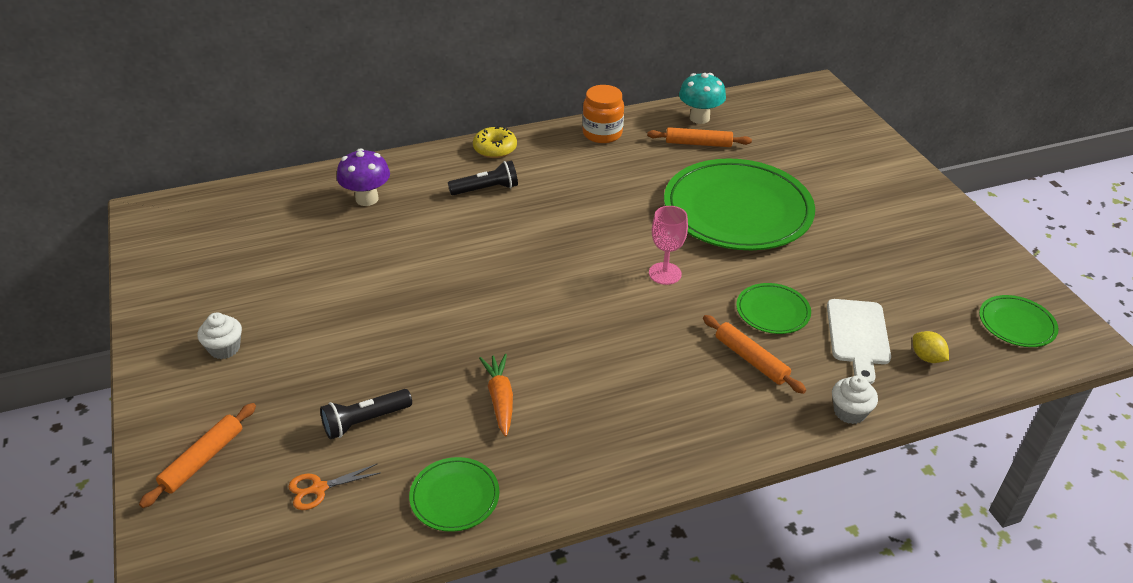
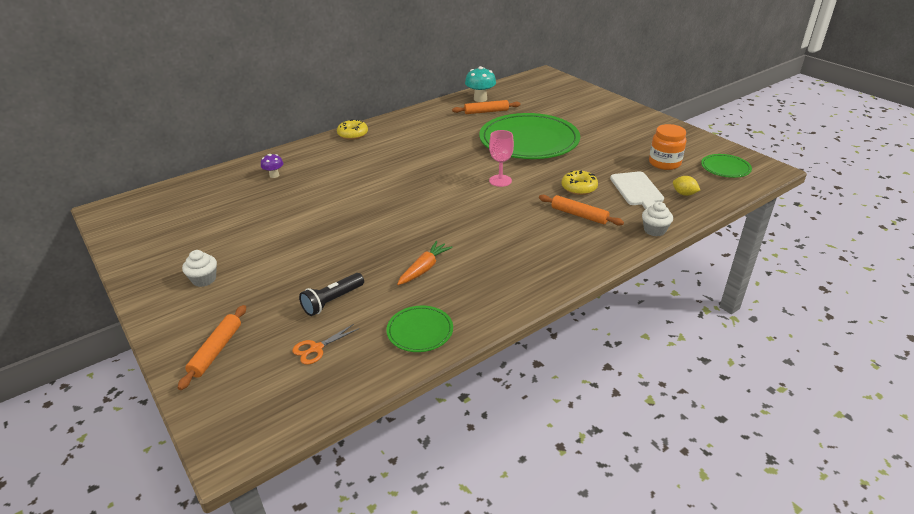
camera: 15 degrees left, 5 degrees down
(367, 199) = (274, 175): purple mushroom -> purple mushroom, size x0.59
(486, 189) = (357, 156): black flashlight -> none
(500, 399) = (424, 268): orange carrot -> orange carrot turned 60 degrees clockwise
(602, 133) = (421, 116): orange jar -> orange jar (664, 163)
(772, 311) = (579, 188): green plate -> yellow donut

